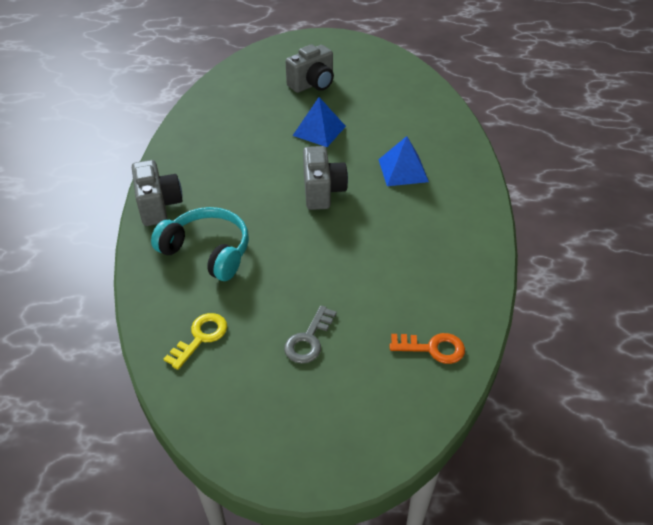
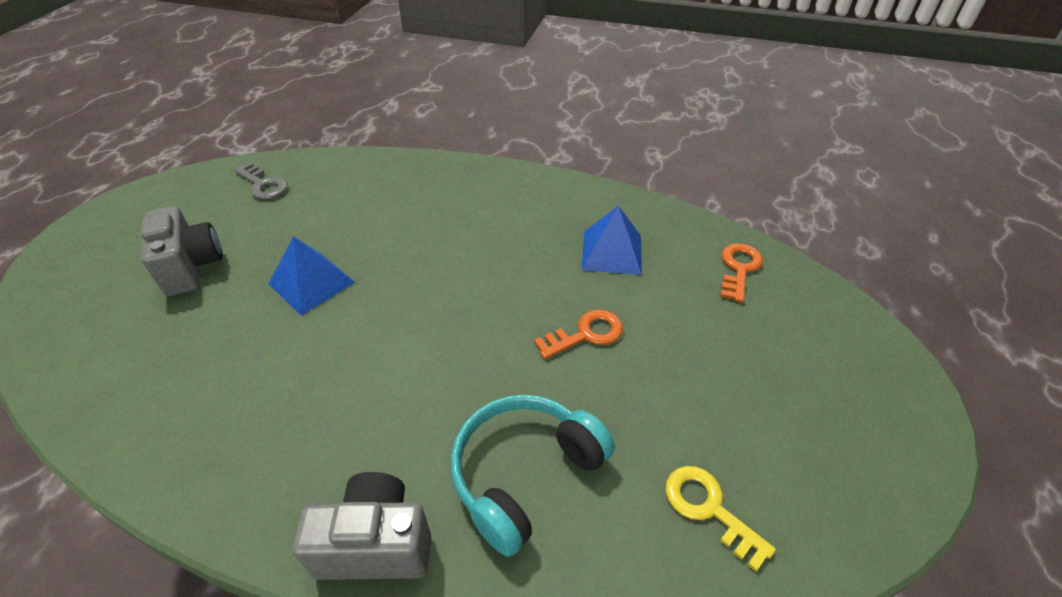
camera: 75 degrees left, 0 degrees up
(309, 340) = (721, 375): grey key -> grey key (263, 185)
(322, 192) = (449, 306): grey camera -> none
(322, 261) = (586, 334): none -> orange key
(403, 170) = (445, 223): blue pyramid -> blue pyramid (611, 252)

